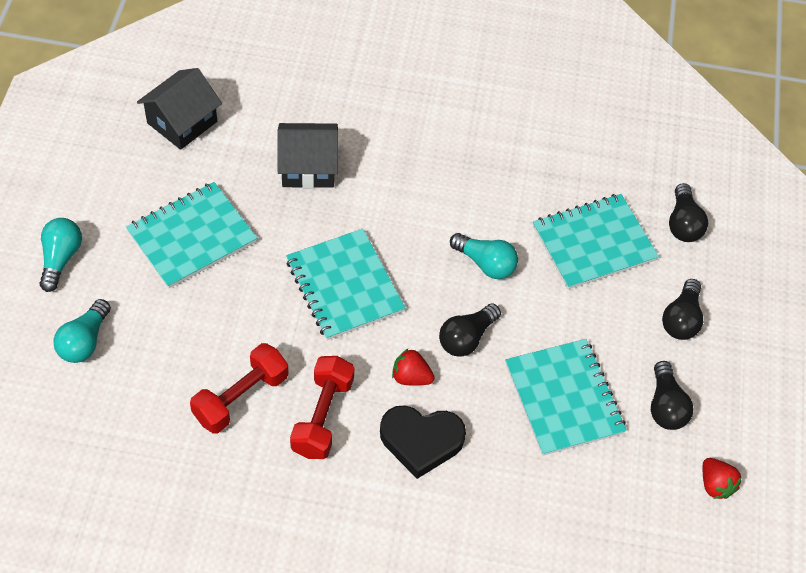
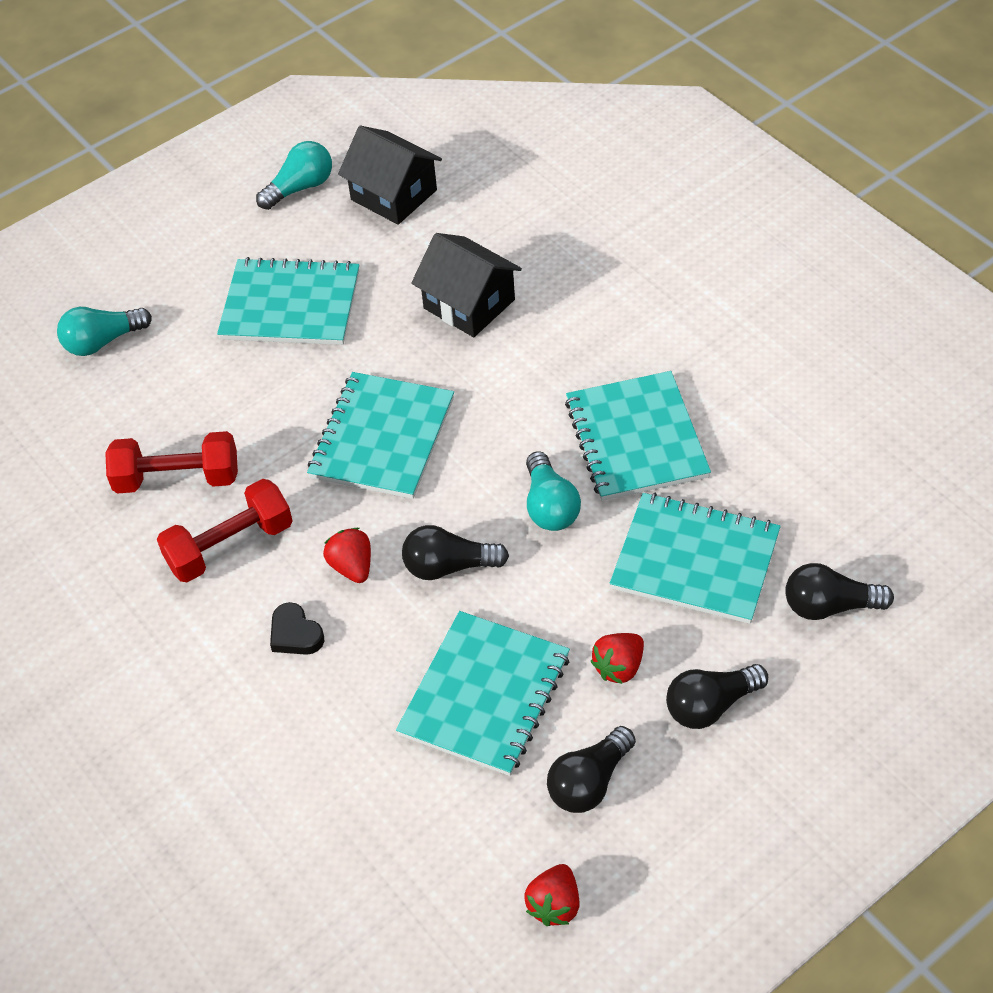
camera: 50 degrees right, 5 degrees down
(61, 258) = (159, 257): turquoise light bulb -> turquoise light bulb (300, 188)
(182, 122) = (393, 195): black house -> black house turned 45 degrees clockwise
(421, 441) = (295, 634): black heart -> black heart, size x0.55
(491, 192) = (636, 439): none -> turquoise notebook
(616, 331) = (619, 667): none -> red strawberry
(683, 223) = (829, 606): black light bulb -> black light bulb turned 45 degrees clockwise

